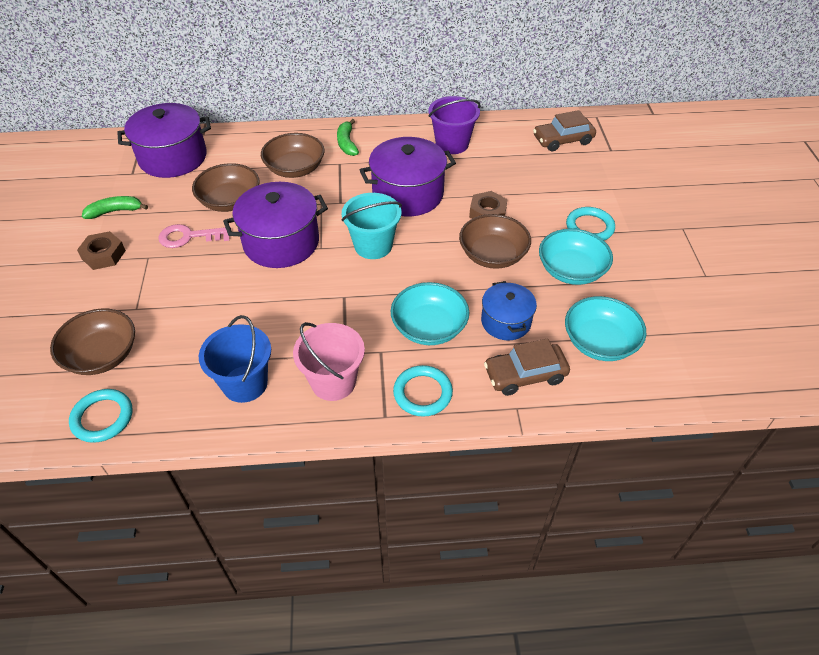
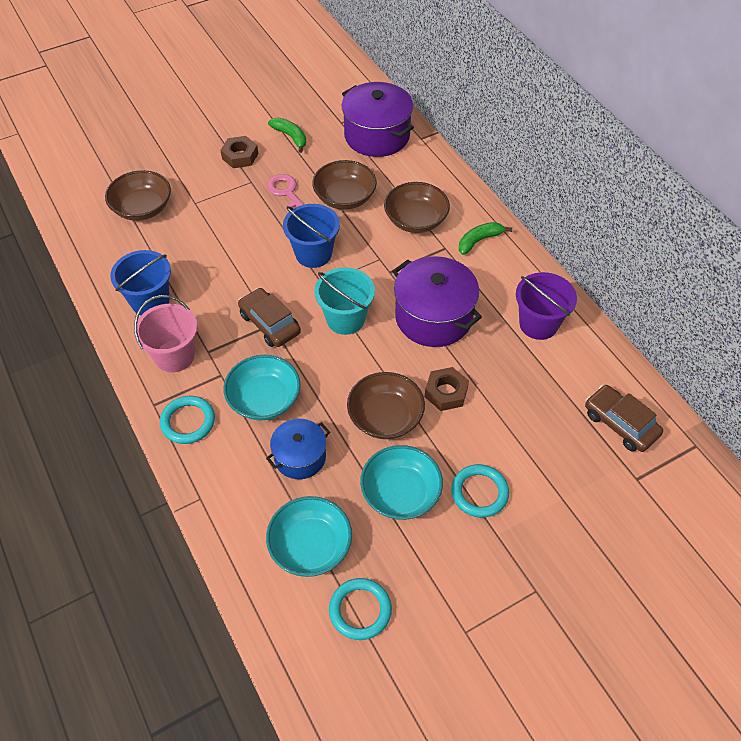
camera: 65 degrees right, 5 degrees up
(102, 418) = (89, 238): turquoise ring -> turquoise ring (360, 610)
(281, 242) = (313, 254): purple pot -> blue bucket
(525, 375) = (241, 493): brown car -> brown car (270, 323)

